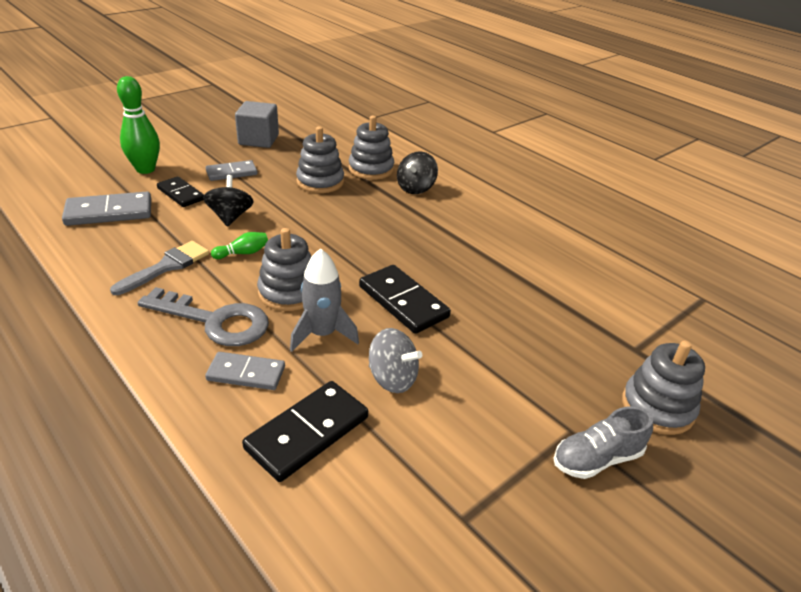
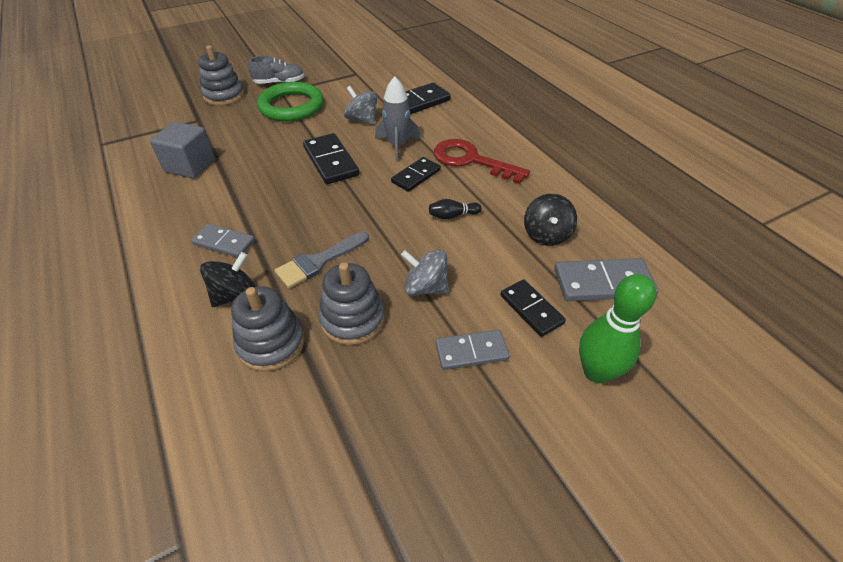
camera: 165 degrees left, 10 degrees up
(166, 266) = (518, 208): grey brush -> grey brush (319, 261)
(216, 321) = (470, 160): grey key -> red key
(230, 217) = (467, 264): black spinning top -> black spinning top (546, 235)
(243, 253) = (452, 216): green bowling pin -> black bowling pin
(246, 373) = (449, 129): grey domino -> grey domino (224, 243)
(258, 140) = (429, 456): grey cube -> grey cube (190, 166)
(267, 200) = (425, 287): none -> grey spinning top
(289, 292) = (416, 176): grey stacking toy -> black domino
(524, 395) = (291, 106): none -> green ring

